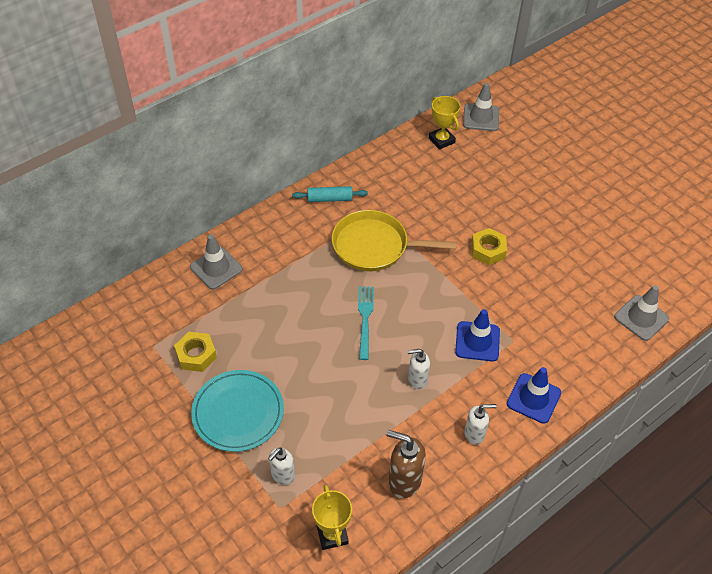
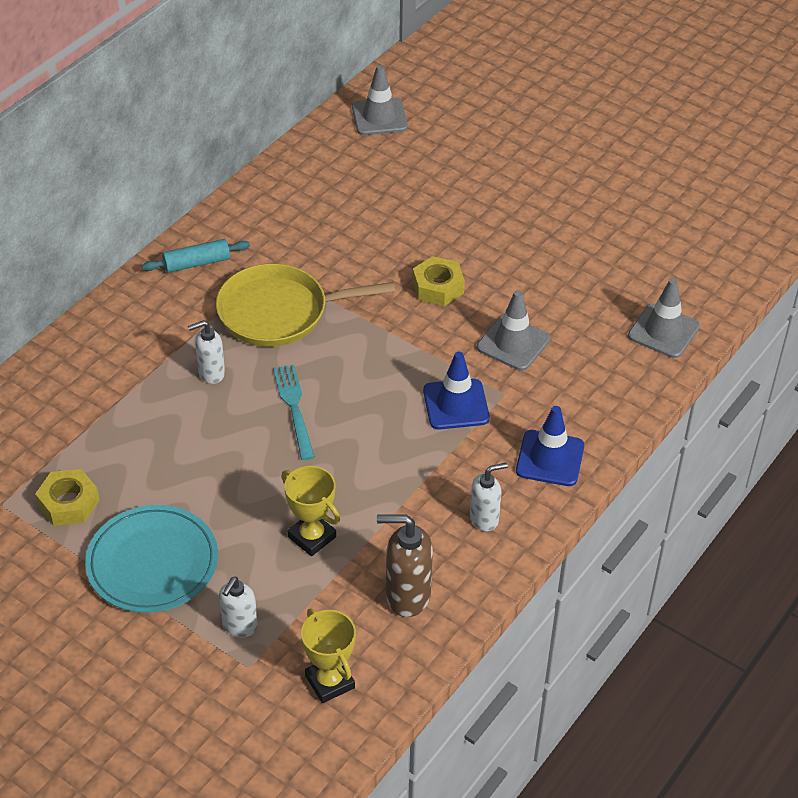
camera: 15 degrees left, 5 degrees down
(216, 268) = (60, 385): grey traffic cone -> grey traffic cone (513, 343)
(417, 380) = (388, 469): white soap dispenser -> white soap dispenser (211, 373)
(441, 140) = (333, 157): yellow trophy -> yellow trophy (312, 537)

